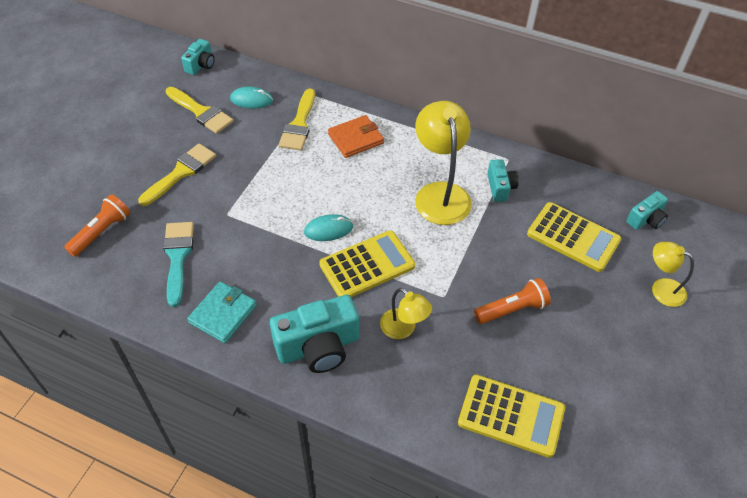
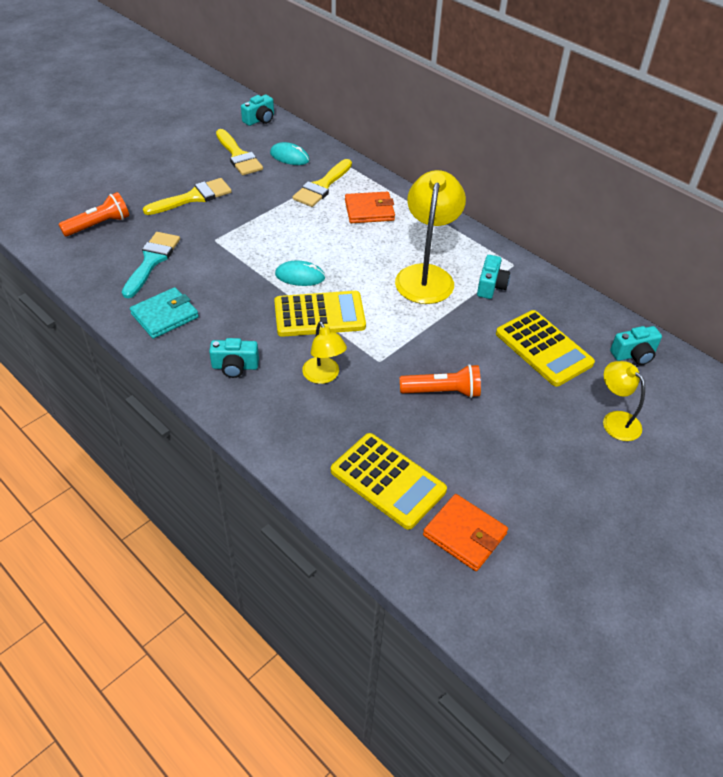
camera: 20 degrees right, 5 degrees down
(318, 347) = (235, 367): turquoise camera -> turquoise camera, size x0.55
(598, 444) = (464, 534): none -> orange wallet

